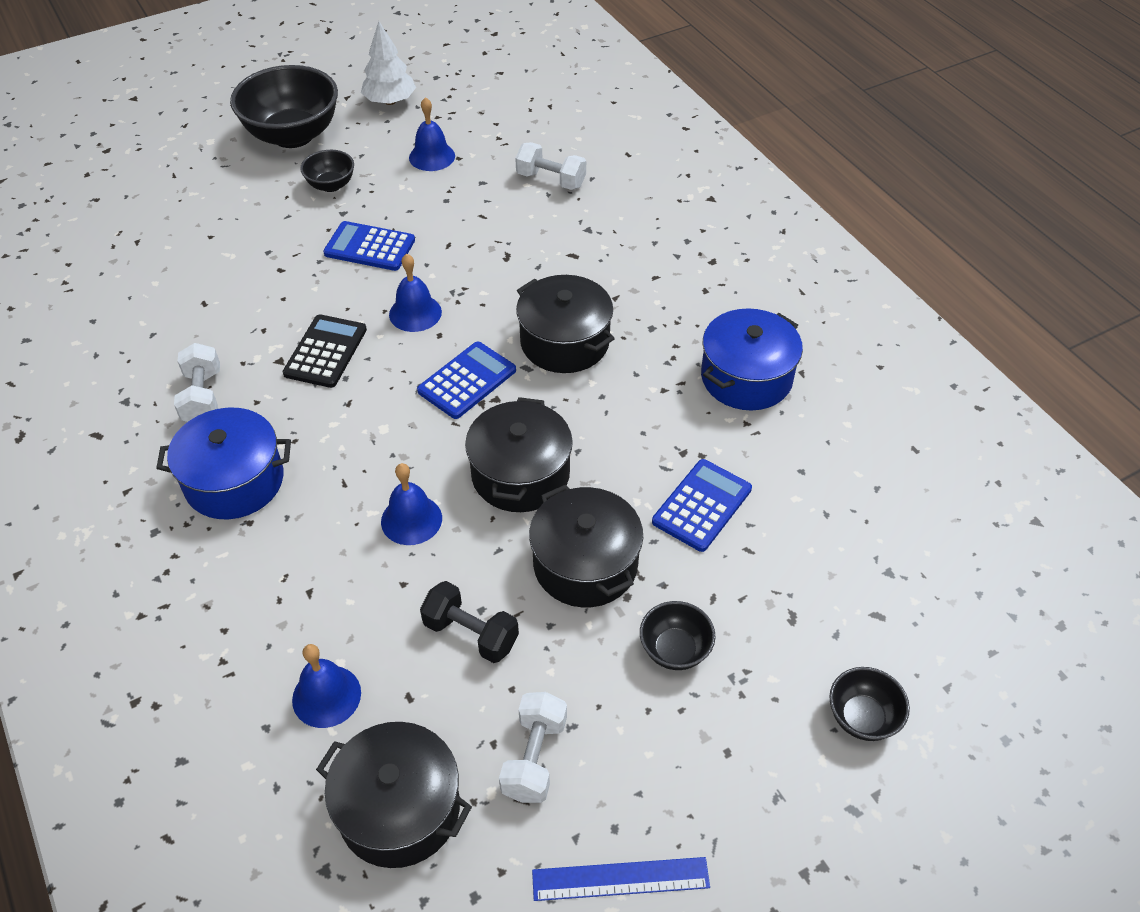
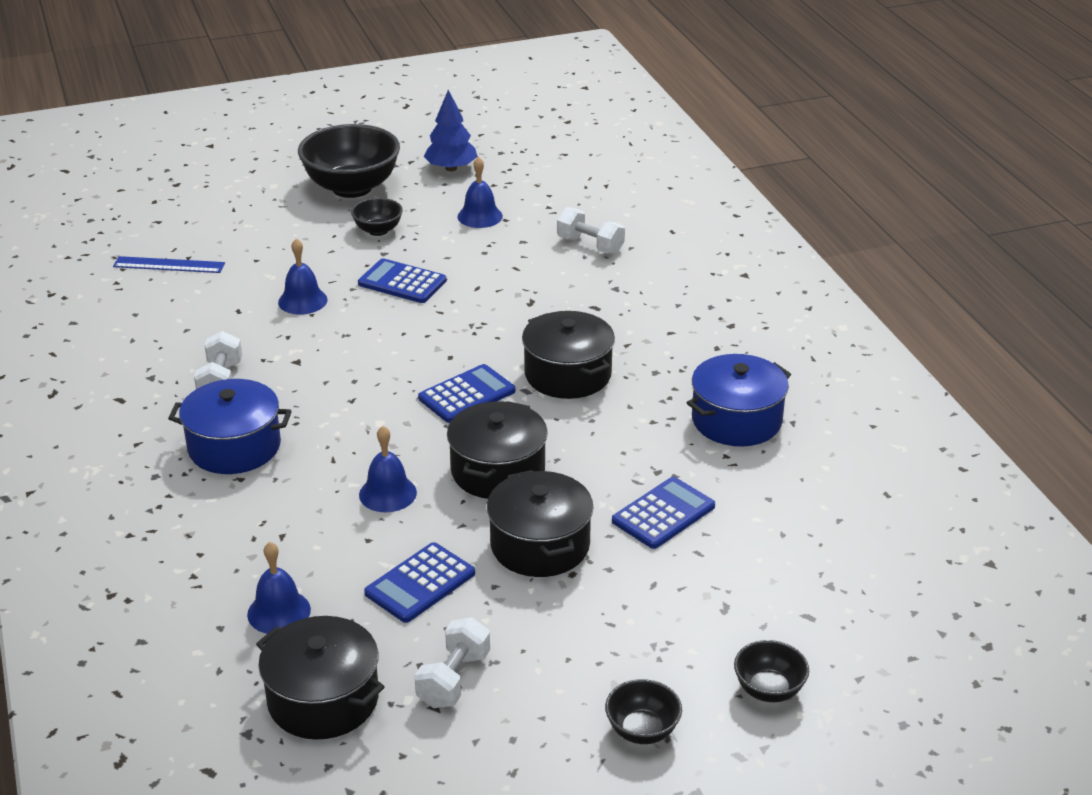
camera: 10 degrees right, 15 degrees down
(326, 352) = (341, 359): black calculator -> none
(390, 101) = (451, 168): white tree -> blue tree
(415, 313) = (432, 338): blue bell -> blue bell (302, 301)
(471, 634) = (420, 583): black dumbbell -> blue calculator
(620, 879) = (508, 775): blue ruler -> blue ruler (169, 265)
(675, 650) = (605, 618): black bowl -> black bowl (642, 731)

